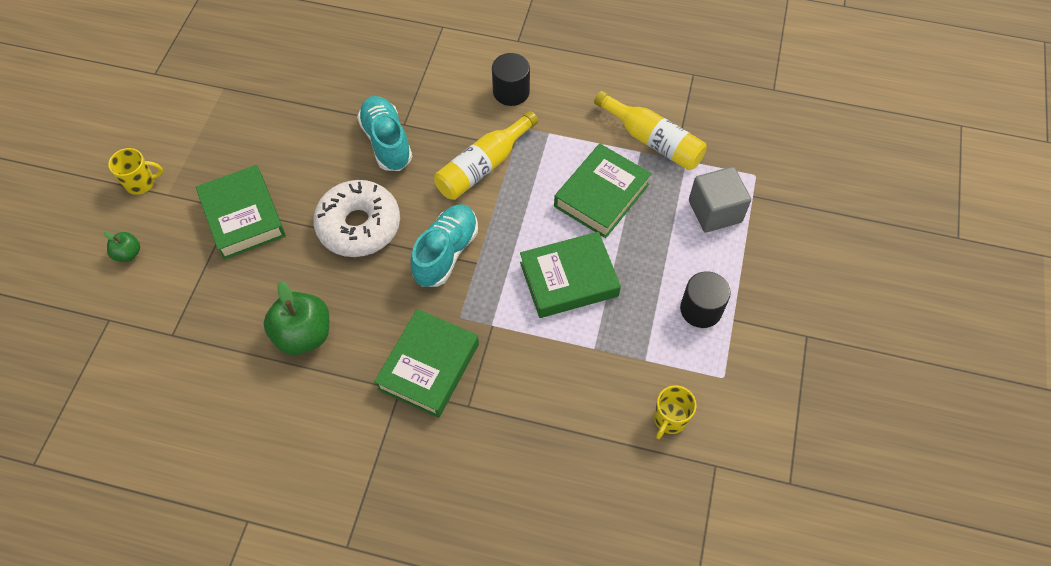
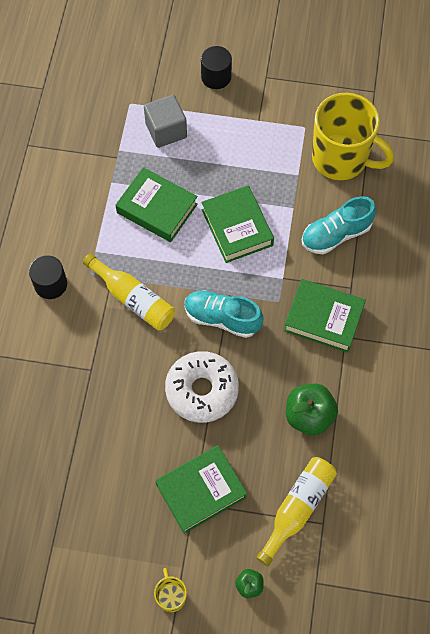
camera: 95 degrees left, 5 degrees up
(387, 142) = (112, 381): turquoise shoe -> turquoise shoe (336, 234)
(652, 140) = (99, 173): yellow bottle -> yellow bottle (297, 508)
(669, 419) = (341, 159): yellow mug -> yellow mug, size x2.31
(701, 309) = (252, 140): black cylinder -> black cylinder (216, 77)

